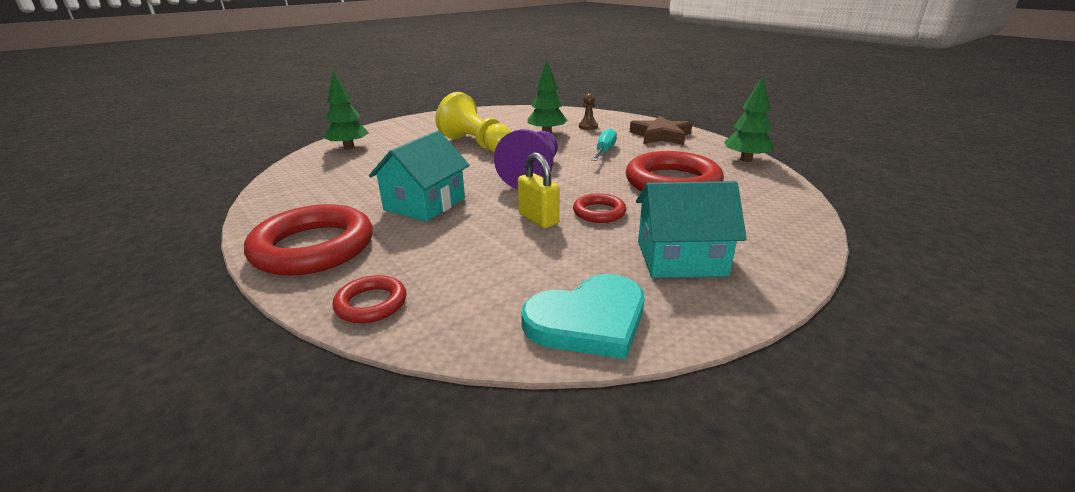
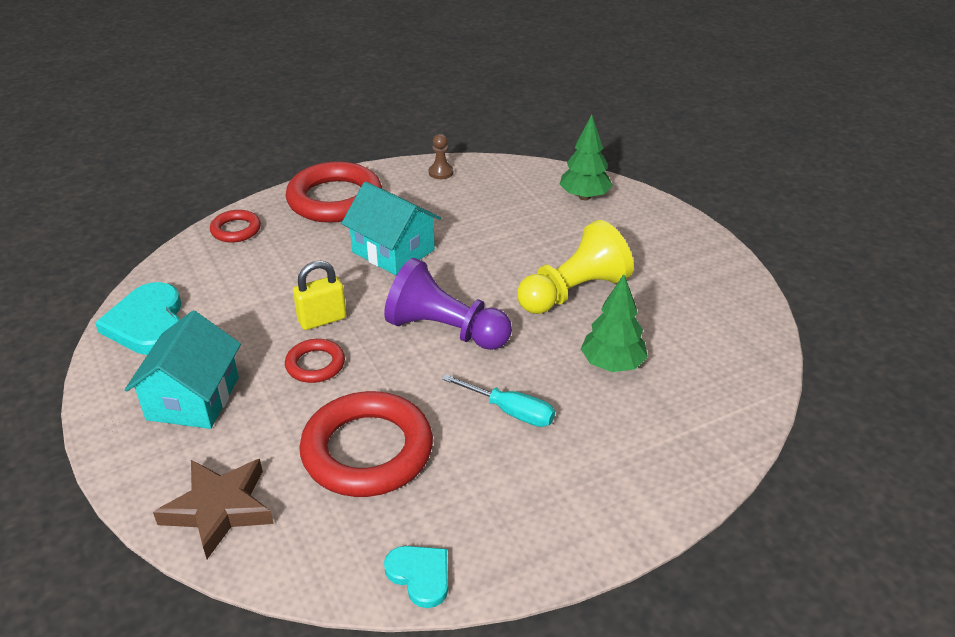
camera: 100 degrees right, 10 degrees up
(588, 126) = (642, 419): brown pawn -> brown pawn (441, 172)
(660, 136) = (571, 502): brown star -> brown star (219, 509)
(746, 159) = (420, 575): green tree -> turquoise heart

